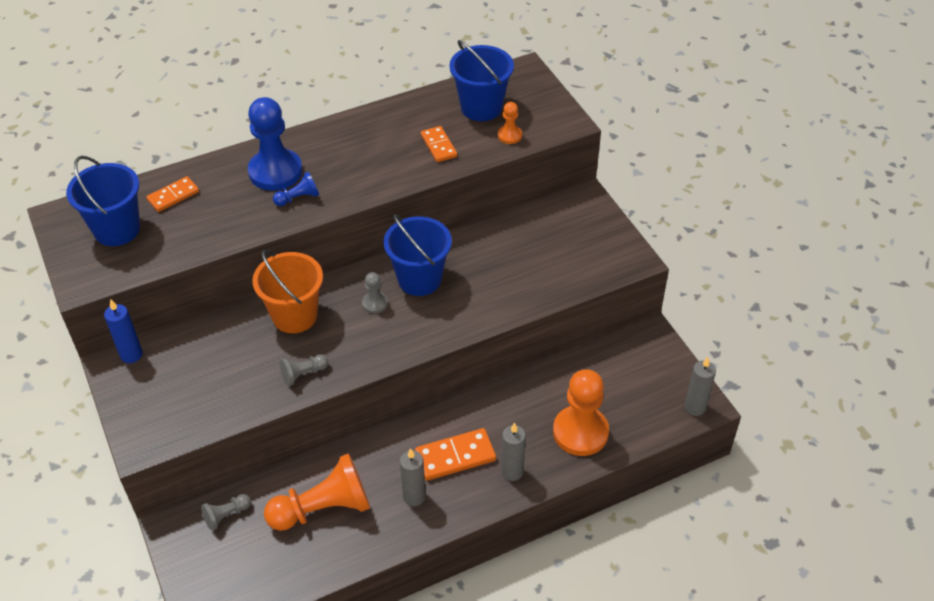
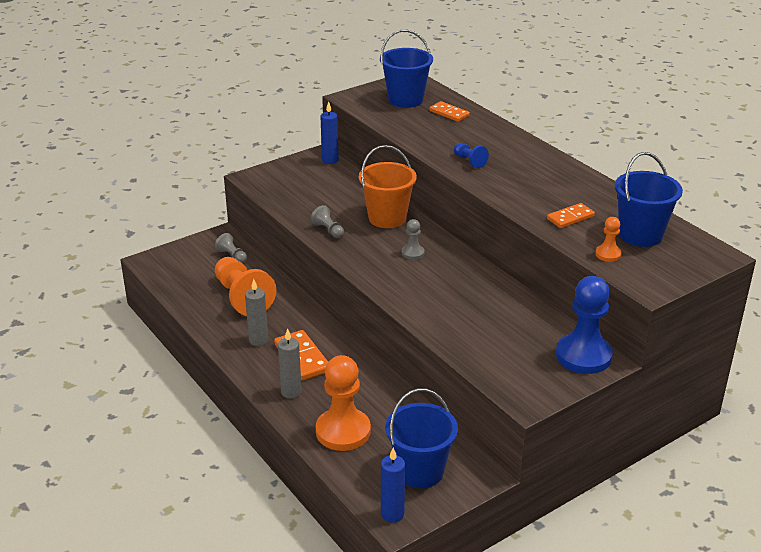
camera: 80 degrees right, 15 degrees down
(275, 171) = (496, 148): blue pawn -> blue pawn (583, 356)
(419, 279) = (449, 272): blue bucket -> blue bucket (420, 471)
(695, 407) = (392, 514): grey candle -> blue candle

